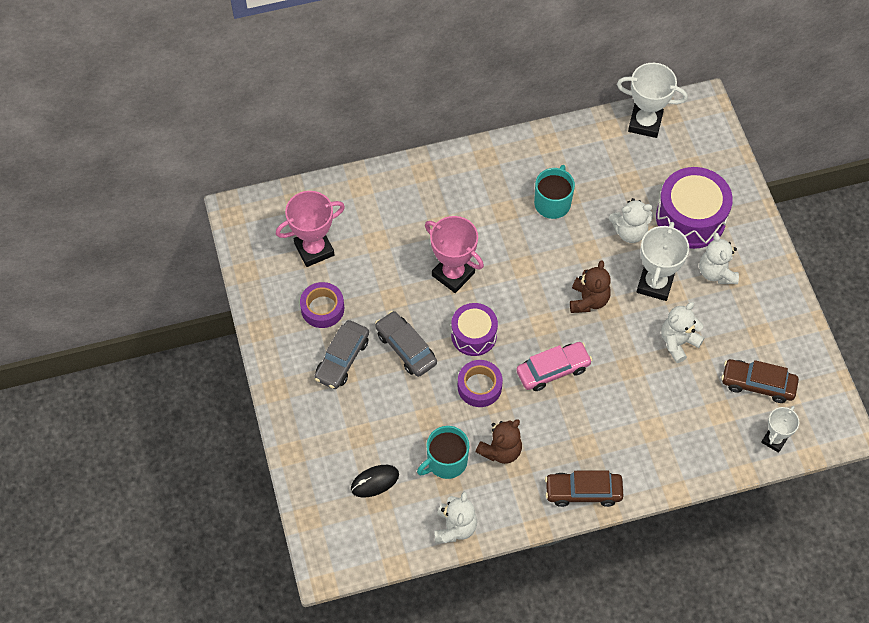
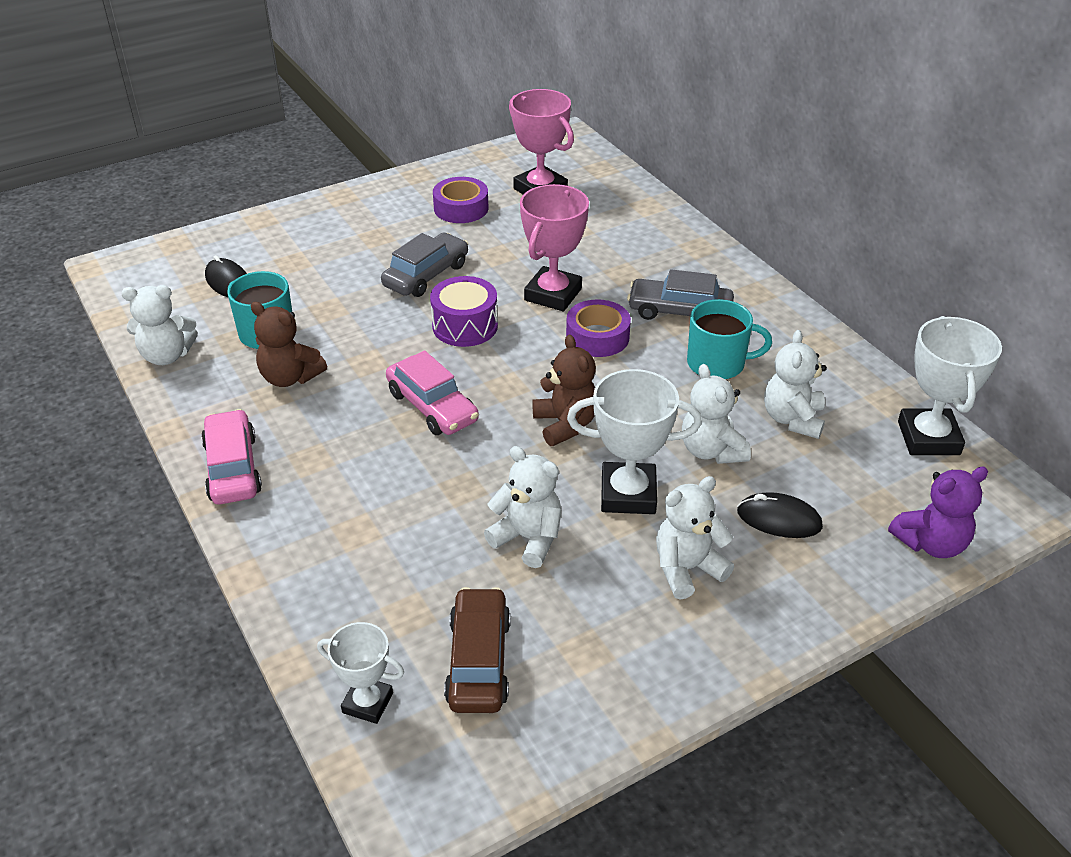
camera: 75 degrees right, 20 degrees down
(342, 359) = (395, 232): grey car -> grey car (679, 311)
(479, 386) = (386, 343): purple tape -> purple tape (597, 337)
(583, 492) = (233, 468): brown car -> pink car
(588, 300) = (565, 424): brown teddy bear -> brown teddy bear turned 105 degrees counterclockwise
(613, 182) = (792, 419): none -> white teddy bear
(690, 218) = (779, 519): purple drum -> black mouse
(722, 157) = (931, 543): none -> purple teddy bear

